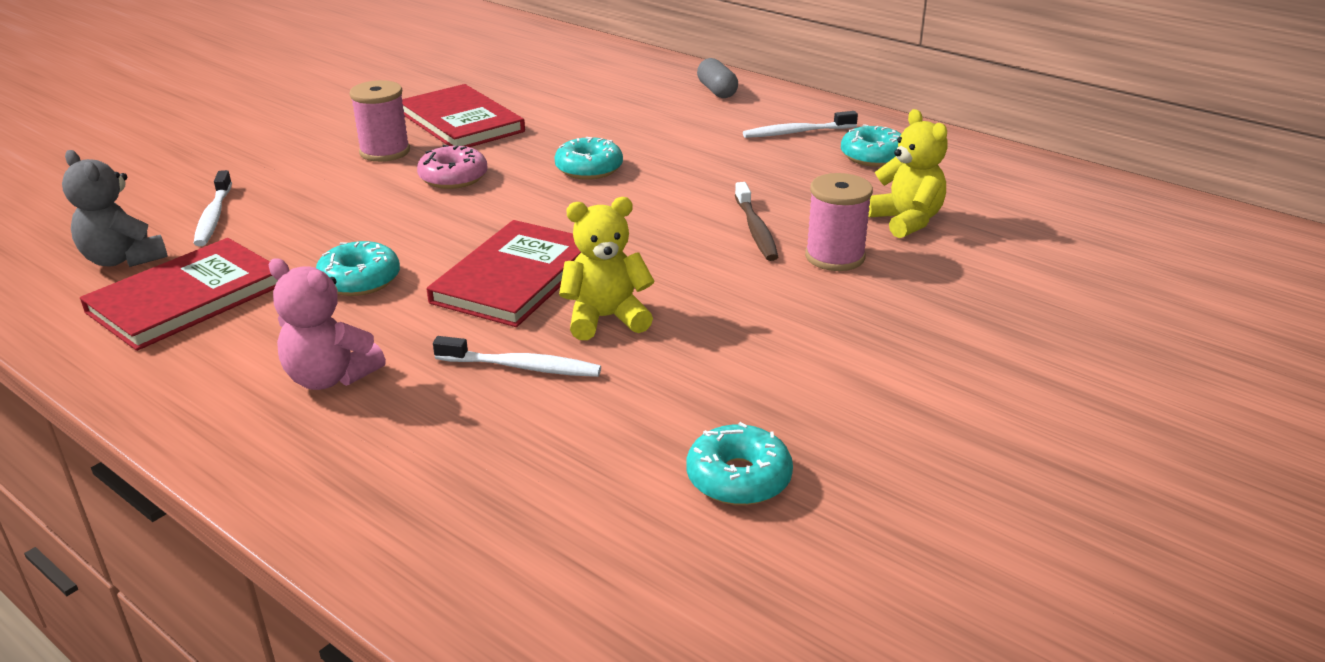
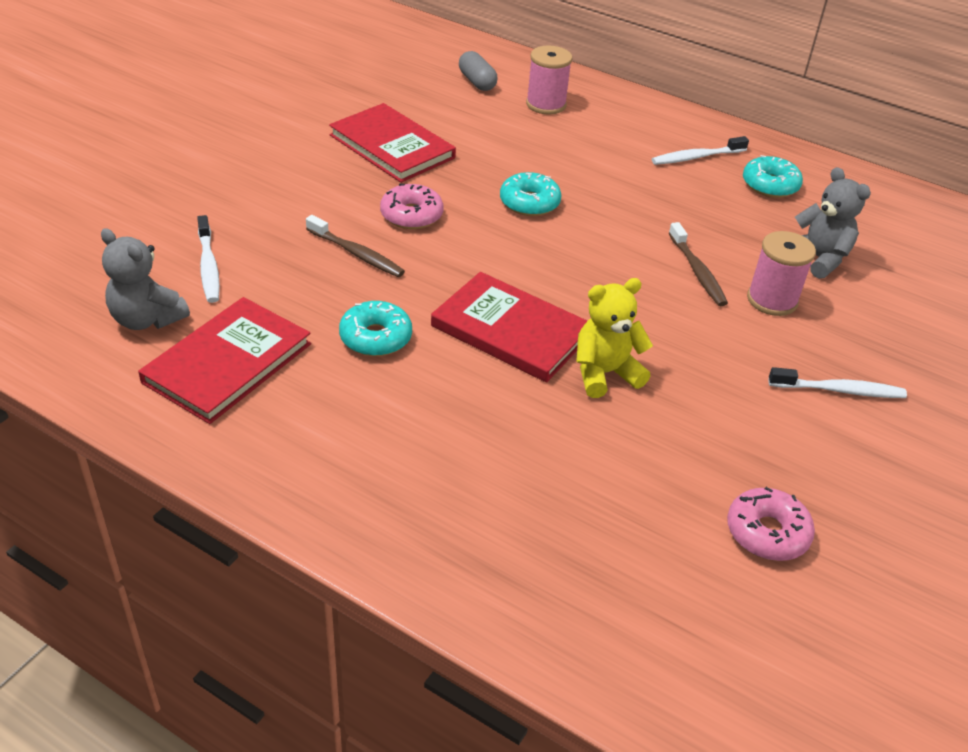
camera: 10 degrees left, 10 degrees up
(330, 377) = (395, 446): pink teddy bear -> none
(377, 209) = (356, 254): none -> brown toothbrush
(385, 152) = (335, 184): pink spool -> pink spool (546, 104)
(514, 278) = (511, 331): red book -> red book turned 75 degrees counterclockwise
(521, 367) = (553, 428): white toothbrush -> white toothbrush (839, 390)
(717, 91) = (610, 107): grey capsule -> grey capsule (477, 82)
(738, 478) = (767, 533): turquoise donut -> pink donut
(906, 221) = (818, 259): yellow teddy bear -> grey teddy bear

